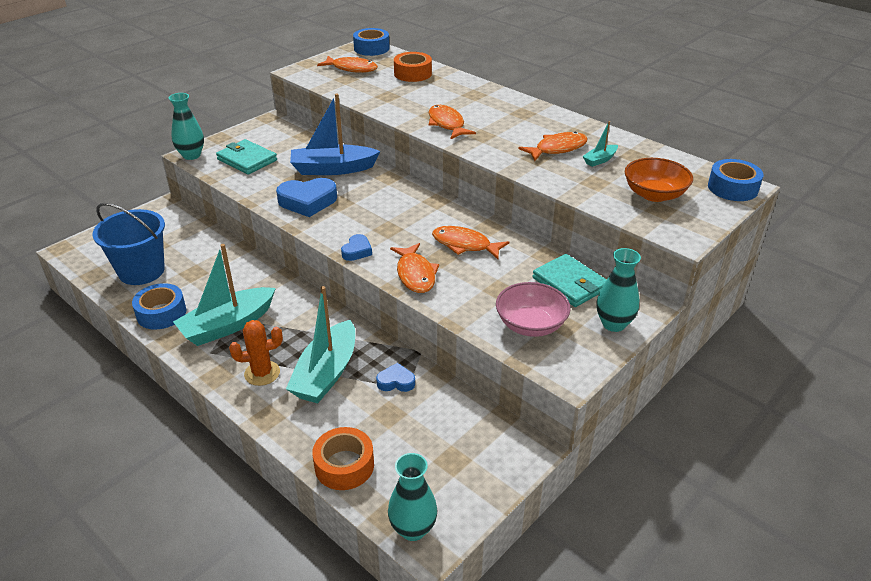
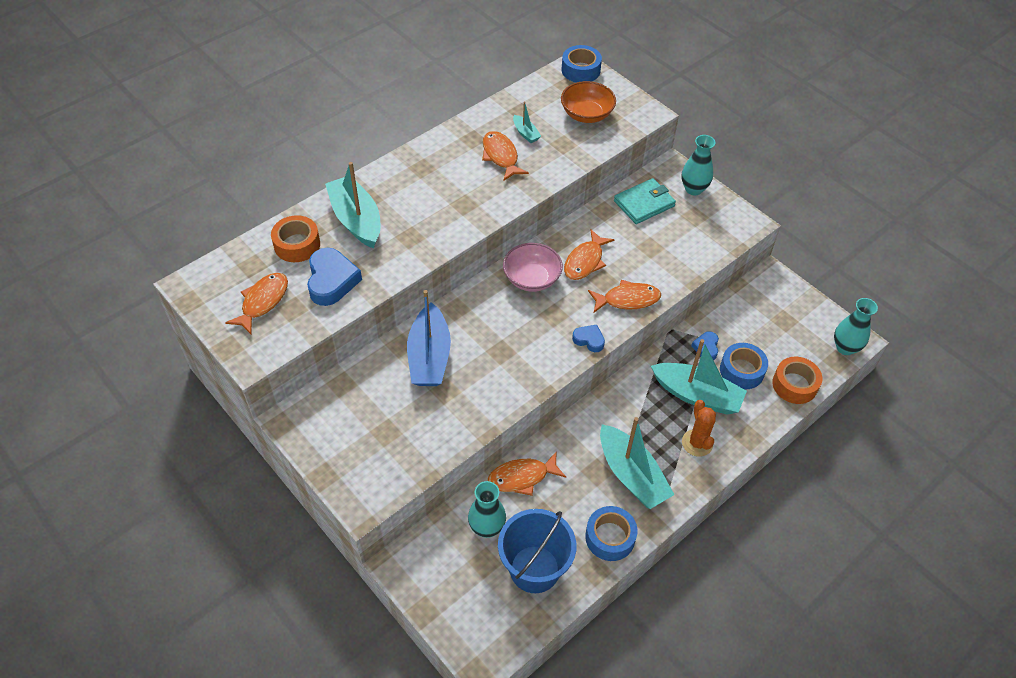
camera: 85 degrees left, 15 degrees up
(191, 155) = (366, 504): turquoise vase -> turquoise vase (487, 527)
(247, 160) = (391, 441): turquoise wallet -> none
(307, 201) = (495, 379): blue heart -> blue heart (331, 280)
(371, 48) = (203, 279): blue tape -> blue tape (741, 371)
(447, 92) = (356, 220): none -> turquoise boat
(447, 124) = (434, 227): orange fish -> orange fish (522, 477)
(531, 325) = (695, 235): pink bowl -> pink bowl (532, 278)

